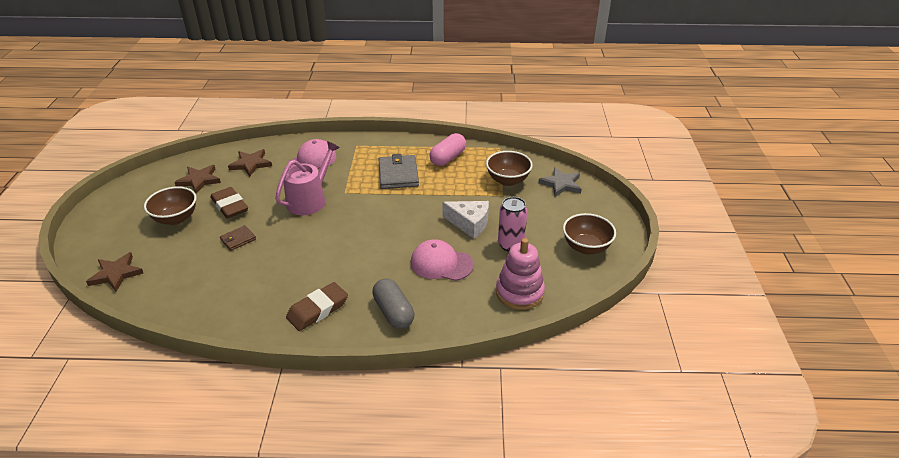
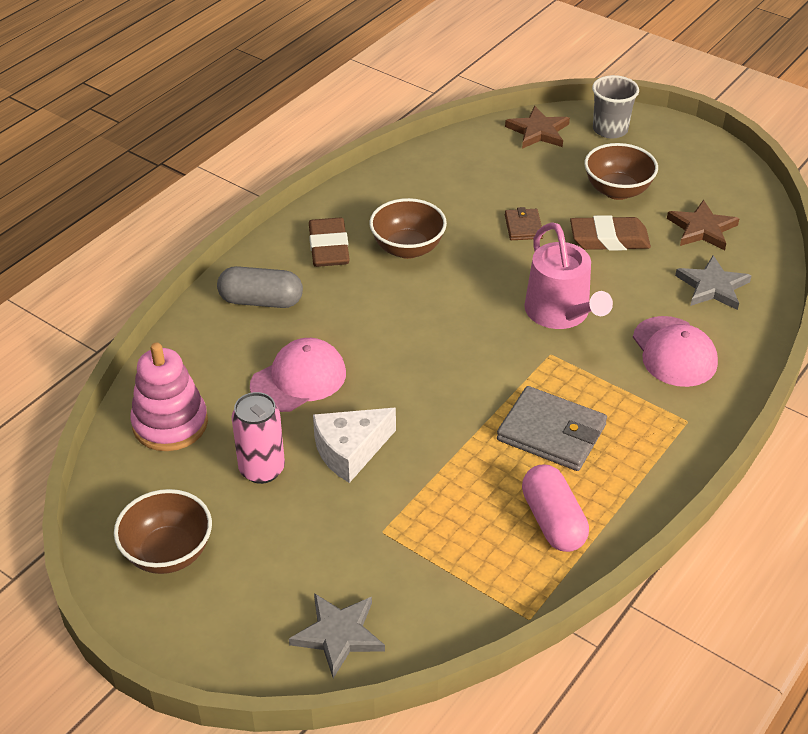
camera: 125 degrees right, 5 degrees up
(99, 244) = (610, 130): none -> grey cup
(251, 164) = (712, 286): brown star -> grey star
(508, 180) = (416, 565): brown bowl -> brown bowl (407, 248)

